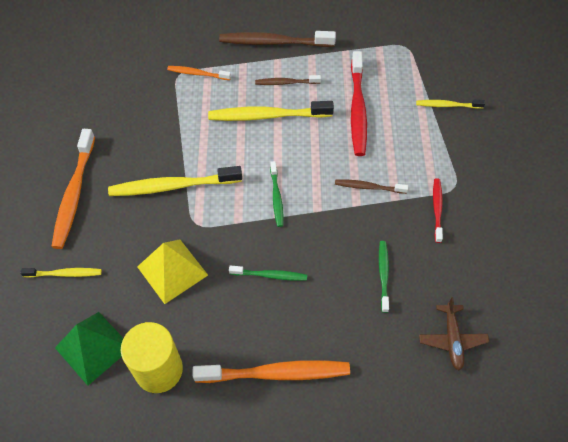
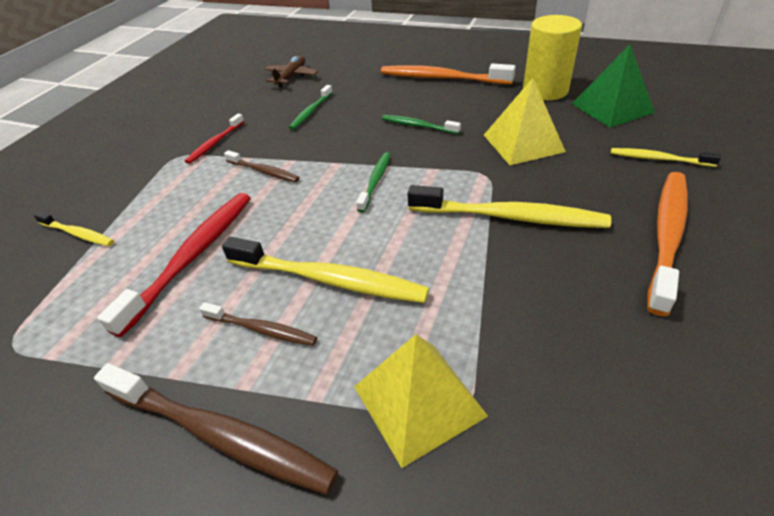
camera: 155 degrees left, 15 degrees down
(197, 74) = (419, 400): orange toothbrush -> yellow pyramid

